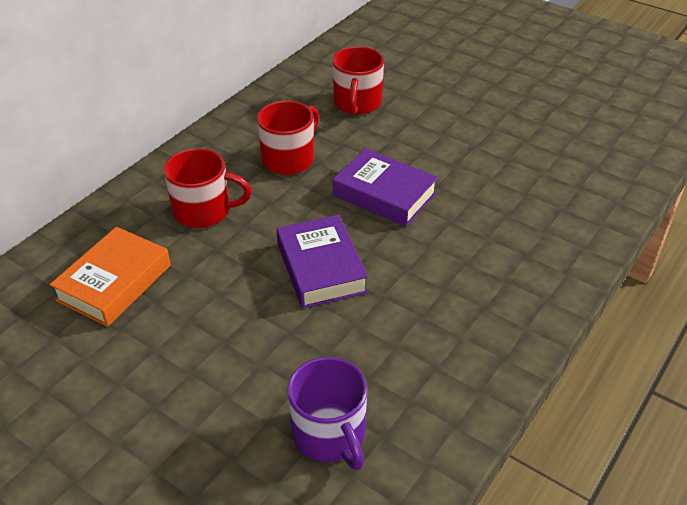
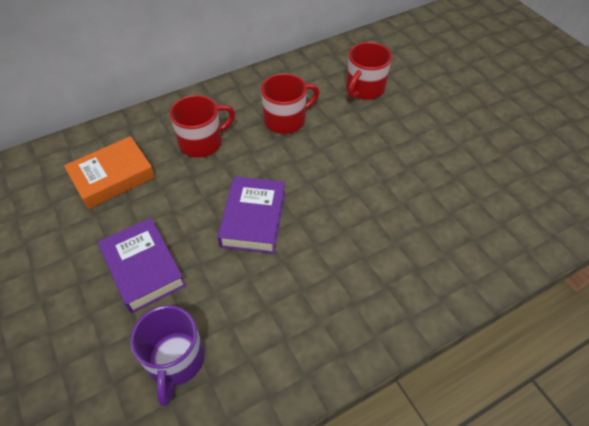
camera: 25 degrees right, 10 degrees up
(204, 211) = (202, 142): red mug -> red mug turned 60 degrees counterclockwise
(384, 194) = (337, 174): purple book -> purple book (144, 268)

